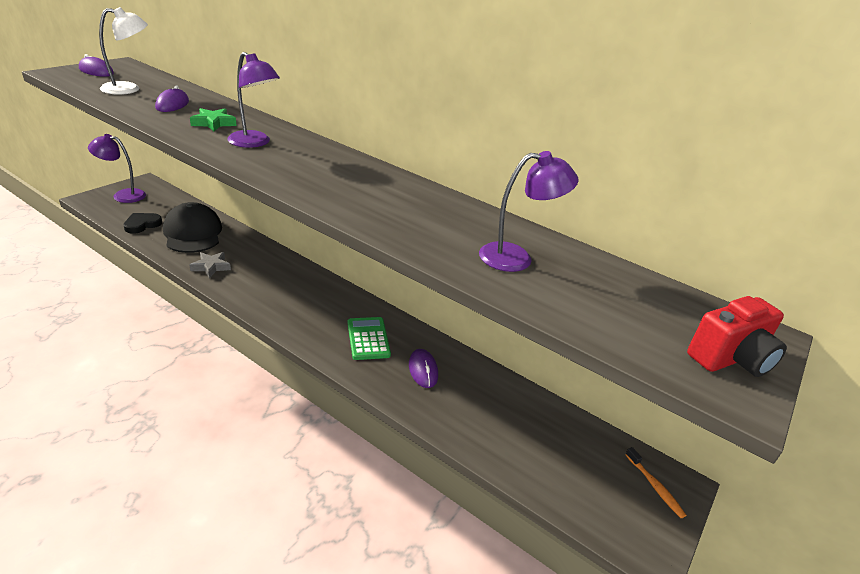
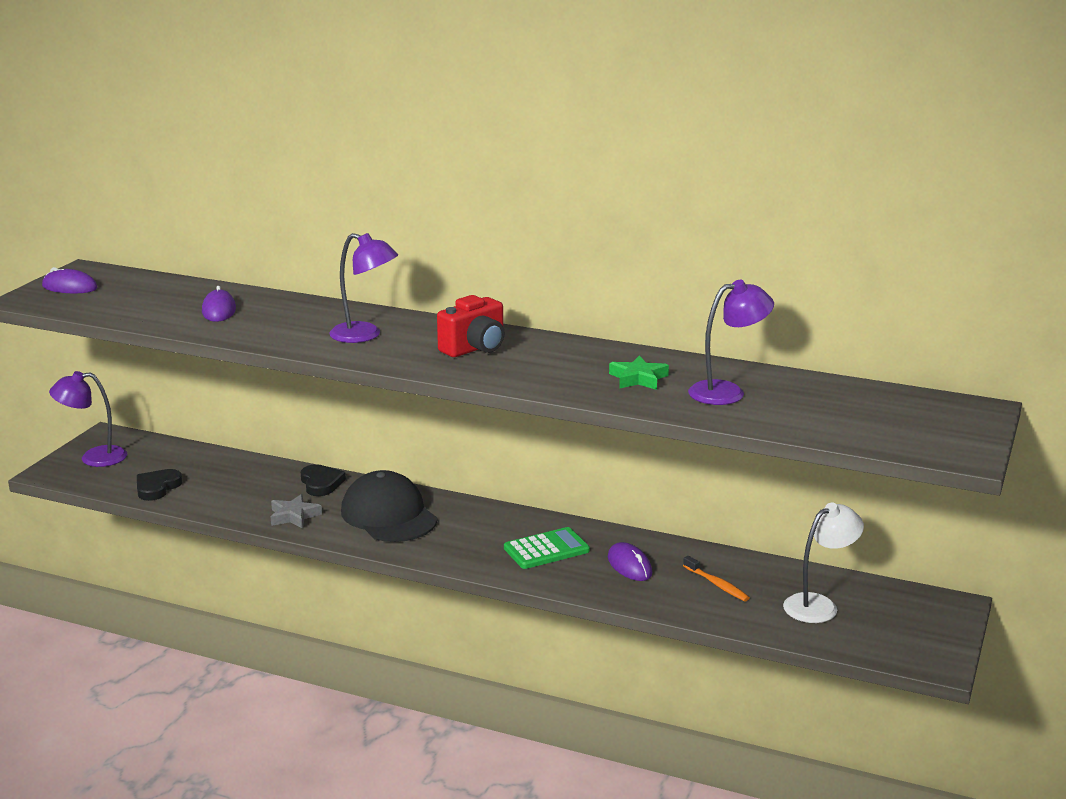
camera: 10 degrees left, 10 degrees down
(129, 89) = (142, 302): white lamp -> white lamp (819, 605)
(193, 233) = (234, 483): black cap -> black cap (389, 515)
(213, 123) = (293, 323): green star -> green star (638, 378)
(248, 246) = (321, 483): none -> black heart
(368, 339) = (546, 549): green calculator -> green calculator turned 90 degrees clockwise
(655, 486) = (926, 612): orange toothbrush -> orange toothbrush (717, 584)
(730, 359) = (951, 431): red camera -> red camera (475, 349)

